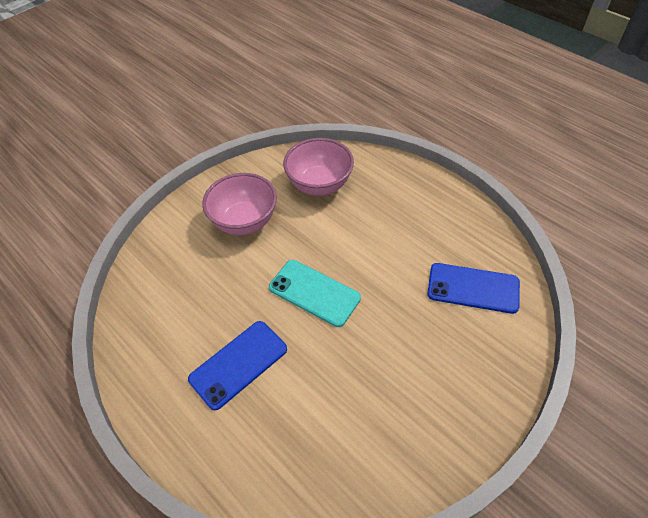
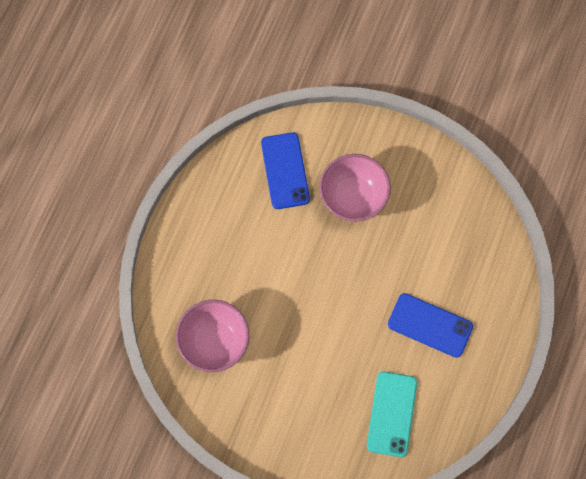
camera: 115 degrees left, 20 degrees up
(244, 221) = (289, 393): pink bowl -> pink bowl (353, 197)
(314, 293) = (341, 295): turquoise phone -> turquoise phone (392, 414)

